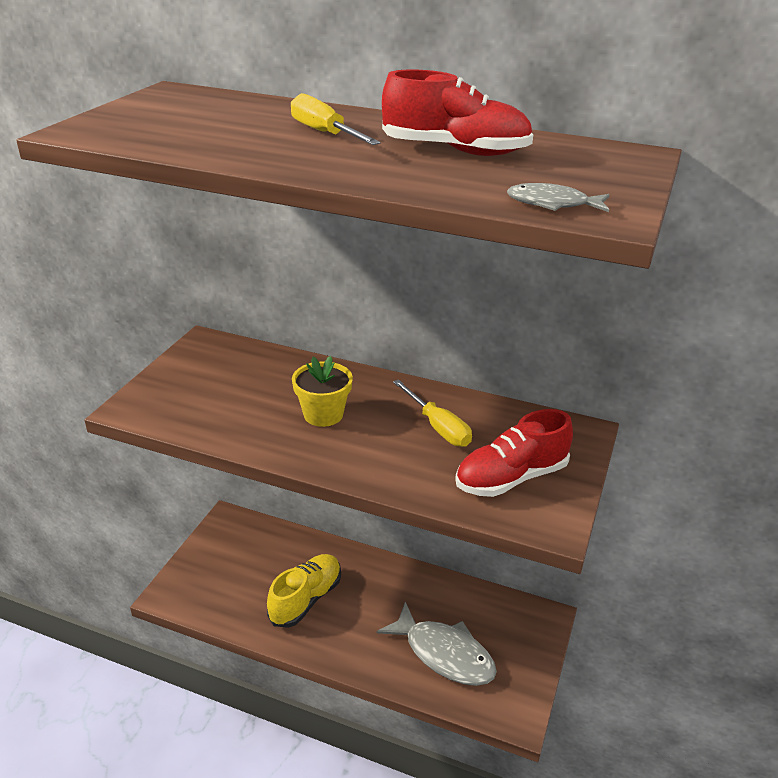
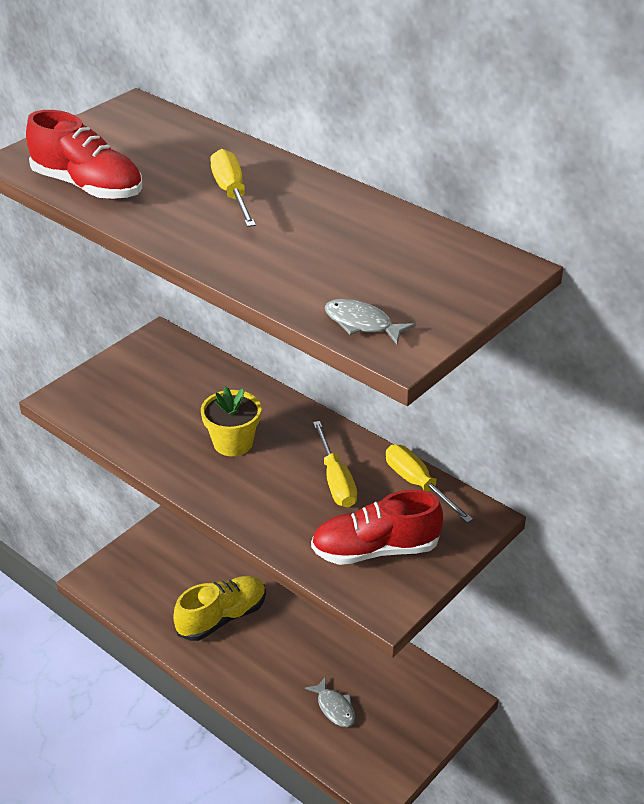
camera: 20 degrees right, 5 degrees up
(444, 654) = (334, 708): grey fish -> grey fish, size x0.49
(455, 151) = (333, 237): red shoe -> red shoe (88, 187)
(512, 416) = (418, 484): none -> yellow screwdriver

